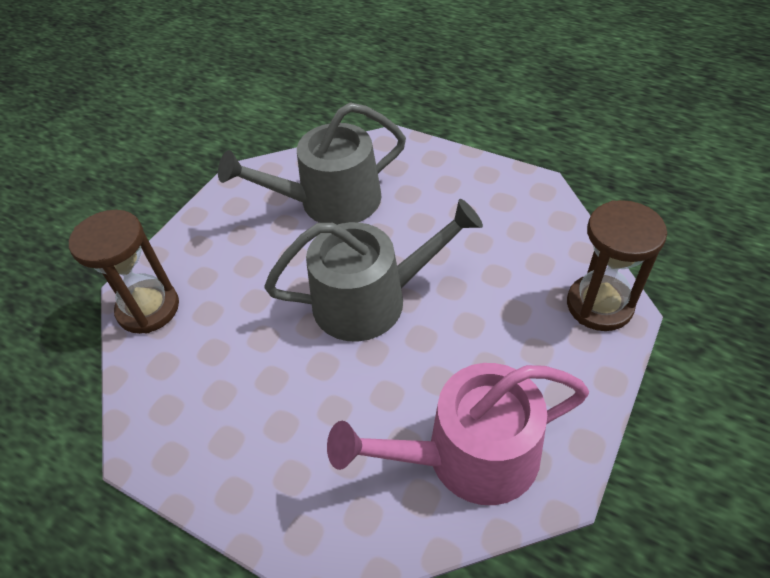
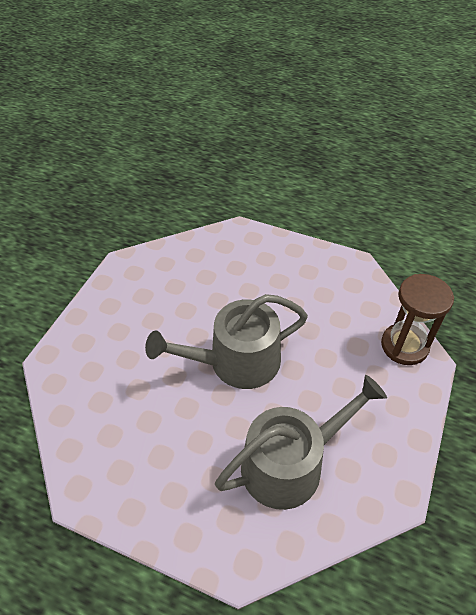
camera: 170 degrees right, 0 degrees up
(469, 455) = (169, 272): pink watering can -> none
(599, 305) = (65, 366): brown hourglass -> none

